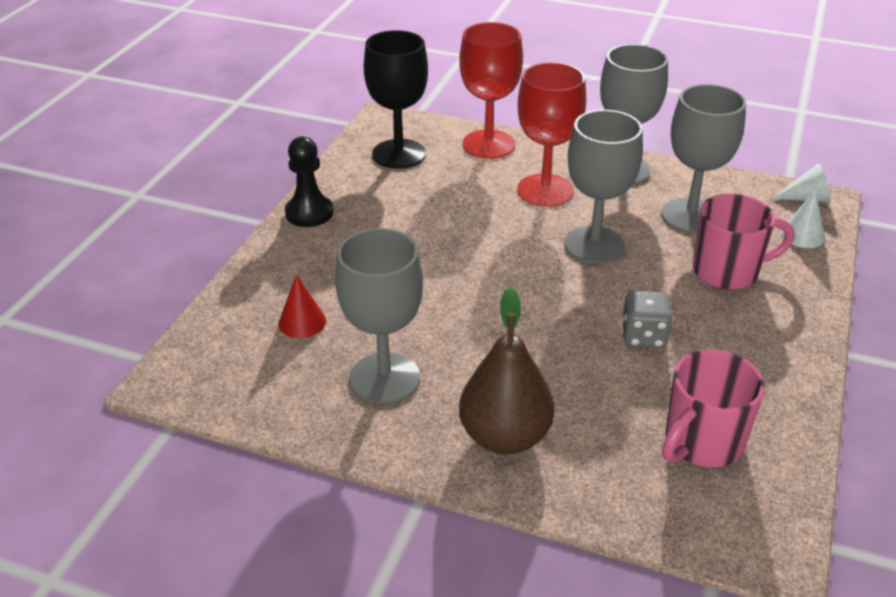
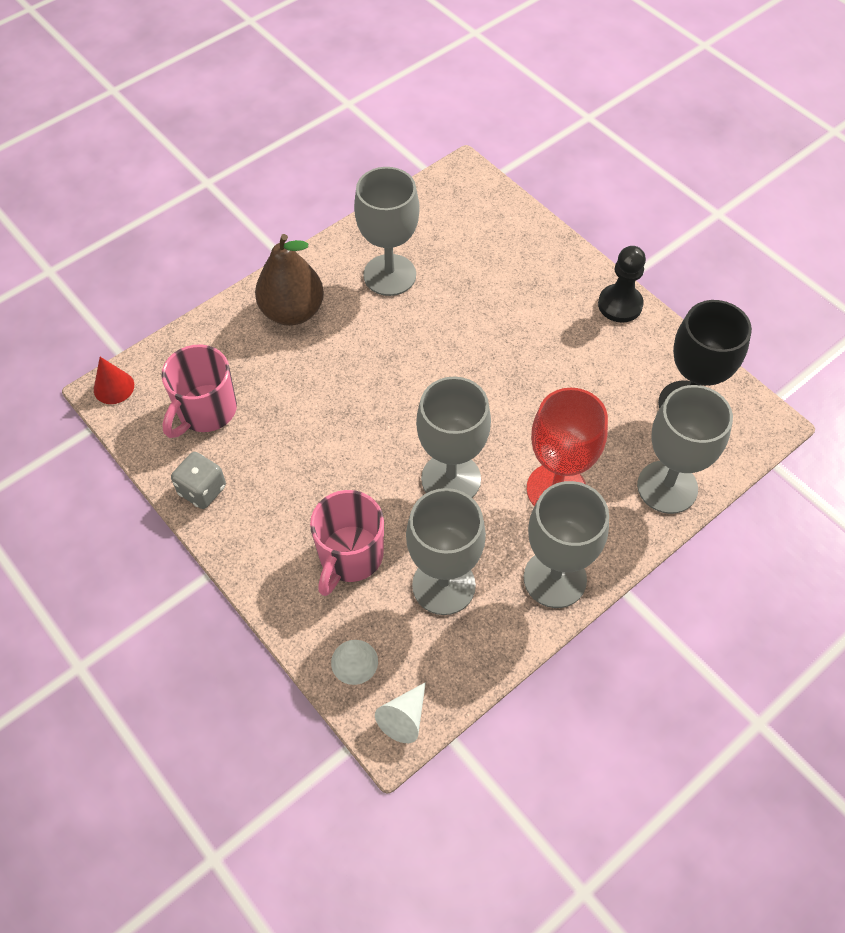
camera: 120 degrees right, 20 degrees up
(302, 322) = (478, 254): red cone -> red cone (114, 387)
(488, 144) = (667, 487): red goblet -> grey goblet
(643, 336) = (321, 443): grey dice -> grey dice (202, 490)
(702, 442) = (205, 411): pink mug -> pink mug turned 135 degrees counterclockwise

